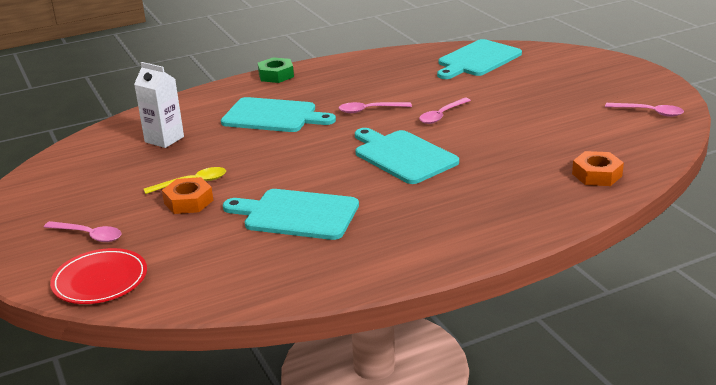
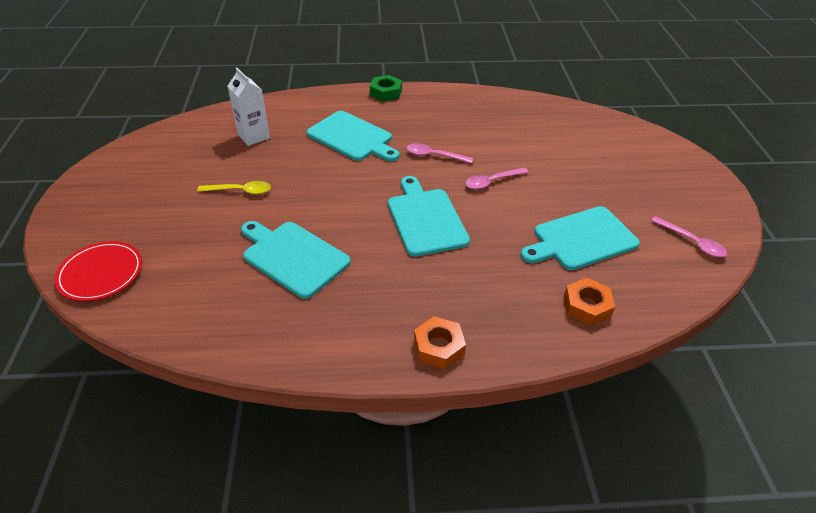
camera: 20 degrees right, 15 degrees up
(89, 235) = (128, 221): pink spoon -> none
(188, 202) = (223, 211): orange nut -> orange nut (438, 347)
(477, 60) = (567, 125): turquoise cutting board -> turquoise cutting board (581, 239)

